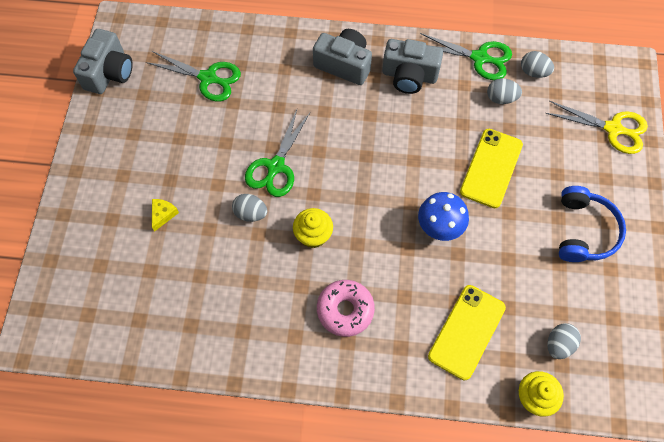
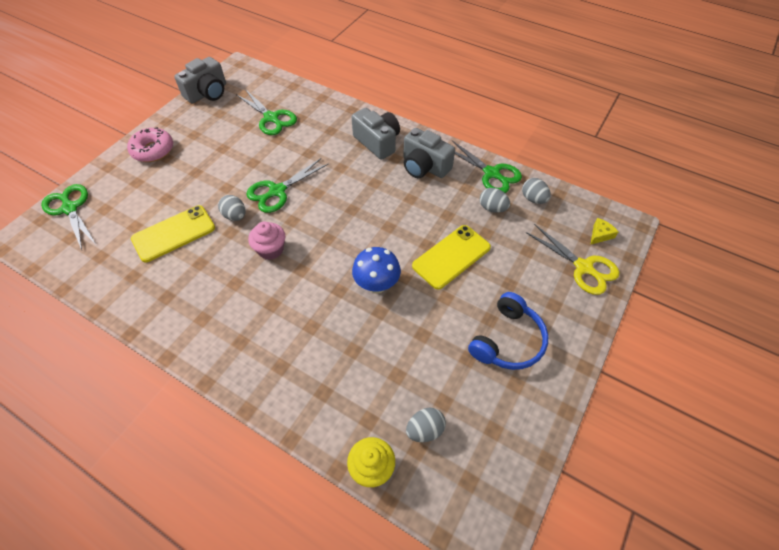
camera: 25 degrees right, 10 degrees down
(60, 282) = (70, 208): none -> green scissors
(163, 214) = (173, 192): yellow cheese -> yellow cheese (600, 235)
(313, 235) = (271, 250): yellow cupcake -> pink cupcake
(345, 310) = (256, 316): pink donut -> pink donut (153, 150)
(466, 331) = (346, 379): yellow phone -> yellow phone (173, 233)

